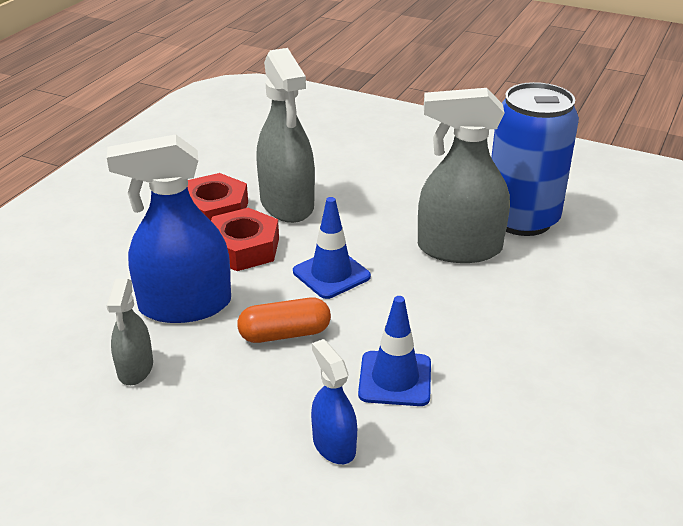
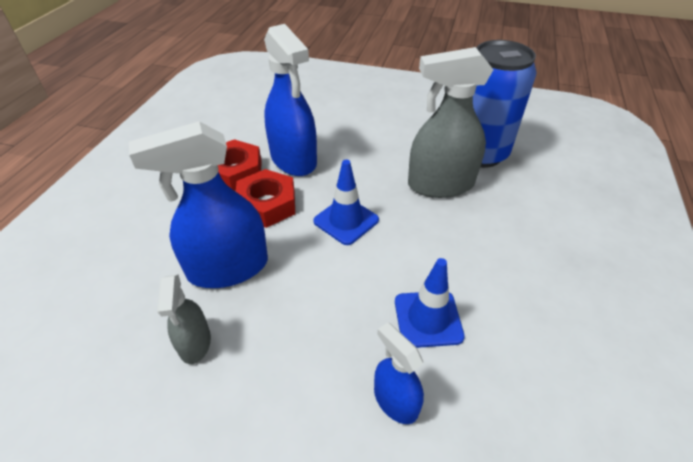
camera: 10 degrees left, 10 degrees up
(285, 334) = (322, 285): orange capsule -> none
(287, 204) = (293, 159): grey spray bottle -> blue spray bottle

